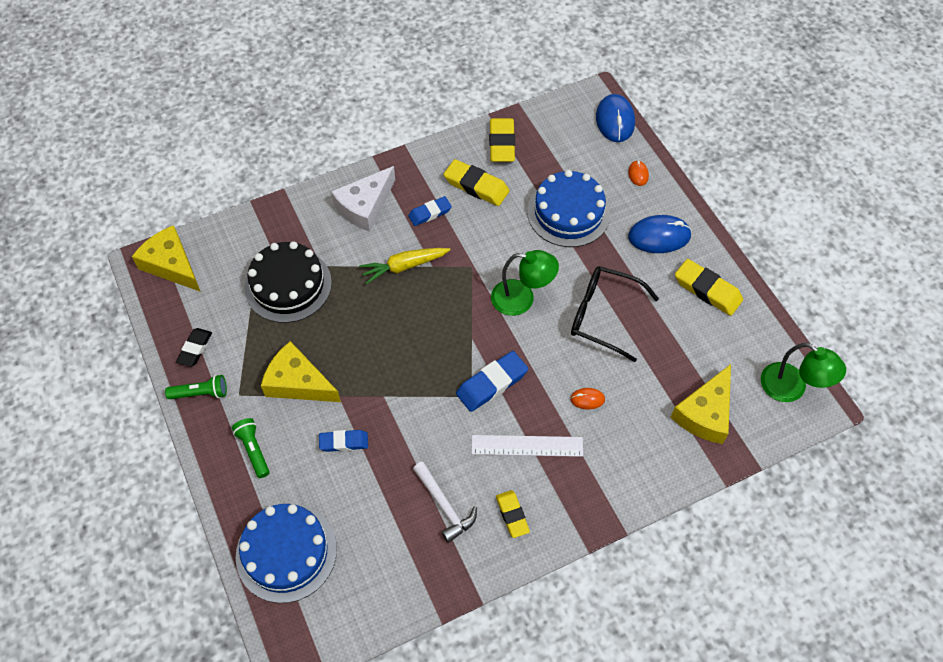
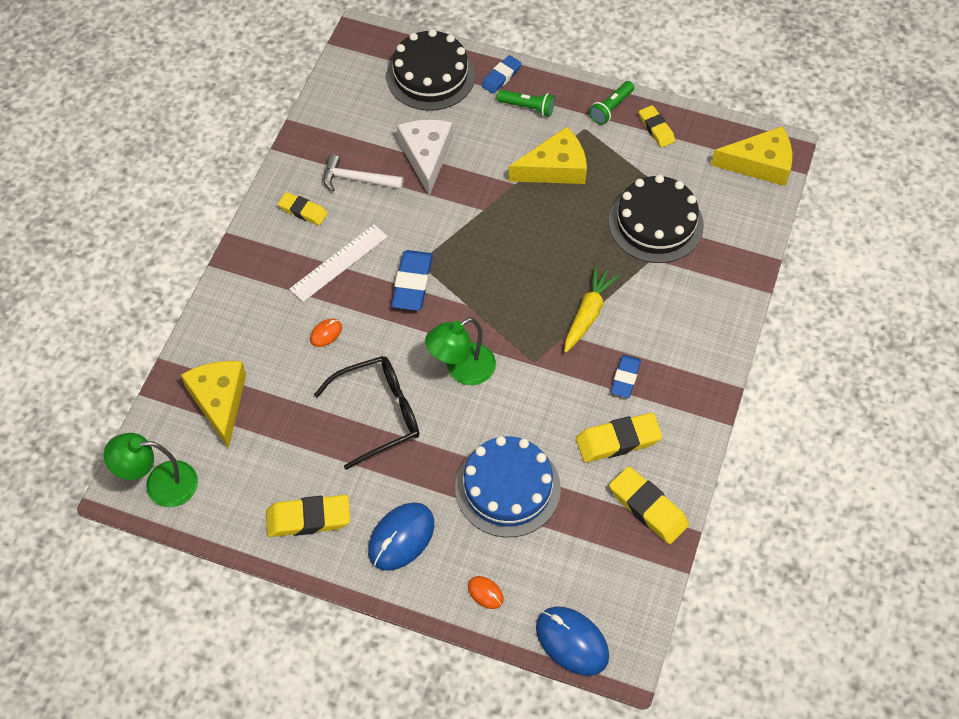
camera: 135 degrees right, 0 degrees up
(195, 349) = (656, 129): black eraser -> yellow eraser
(286, 552) = (430, 76): blue cake -> black cake
(344, 442) = (473, 160): blue eraser -> blue eraser (501, 77)
(365, 206) = (685, 336): white cheese -> white cheese (426, 156)

